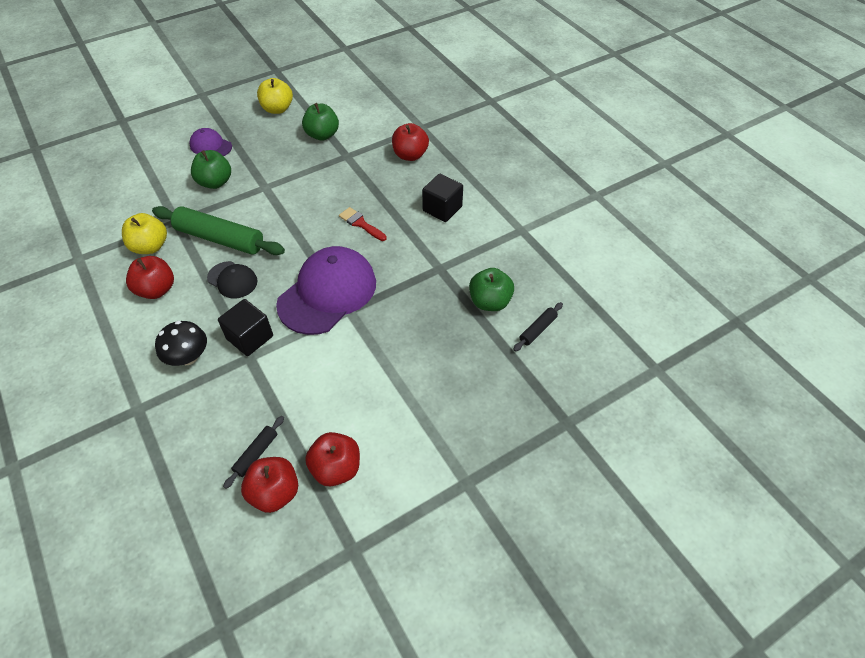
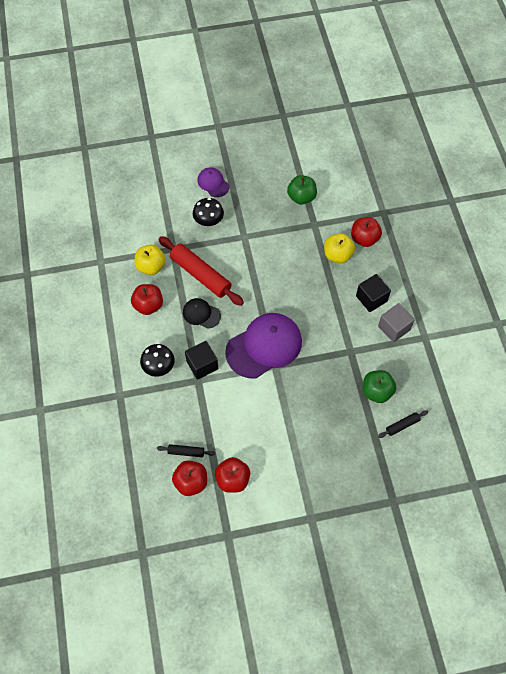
camera: 20 degrees right, 10 degrees up
(215, 182) = (208, 221): green apple -> black mushroom
(220, 238) = (200, 275): green rolling pin -> red rolling pin
(232, 280) = (201, 314): black cap -> black cap turned 150 degrees clockwise
(256, 454) = (186, 452): black rolling pin -> black rolling pin turned 45 degrees clockwise
(277, 109) = (273, 159): yellow apple -> yellow apple (337, 255)
(360, 223) = (305, 293): red brush -> none
(481, 230) = (394, 328): none -> grey cube

